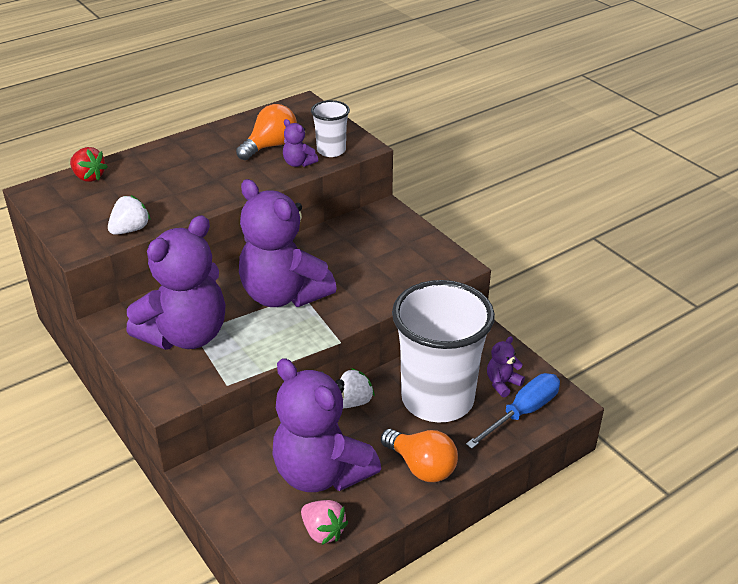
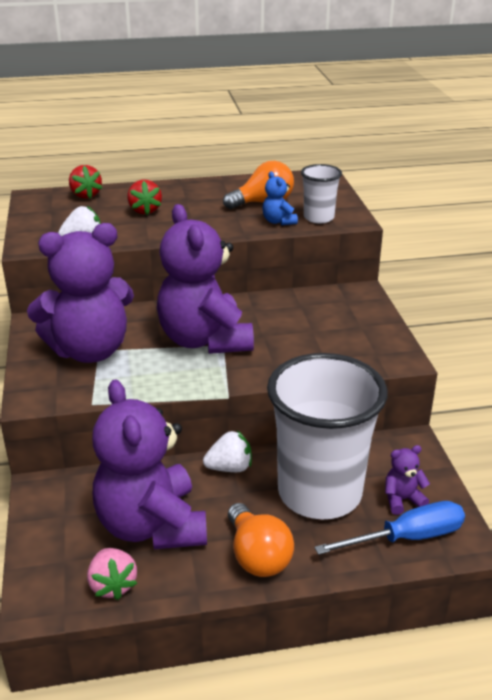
camera: 25 degrees right, 5 degrees down
(164, 181) = (145, 210): none -> red strawberry
(298, 163) = (278, 221): purple teddy bear -> blue teddy bear

